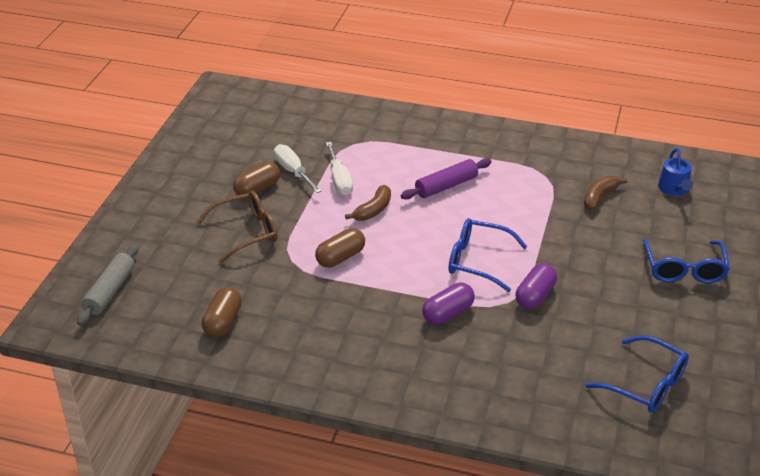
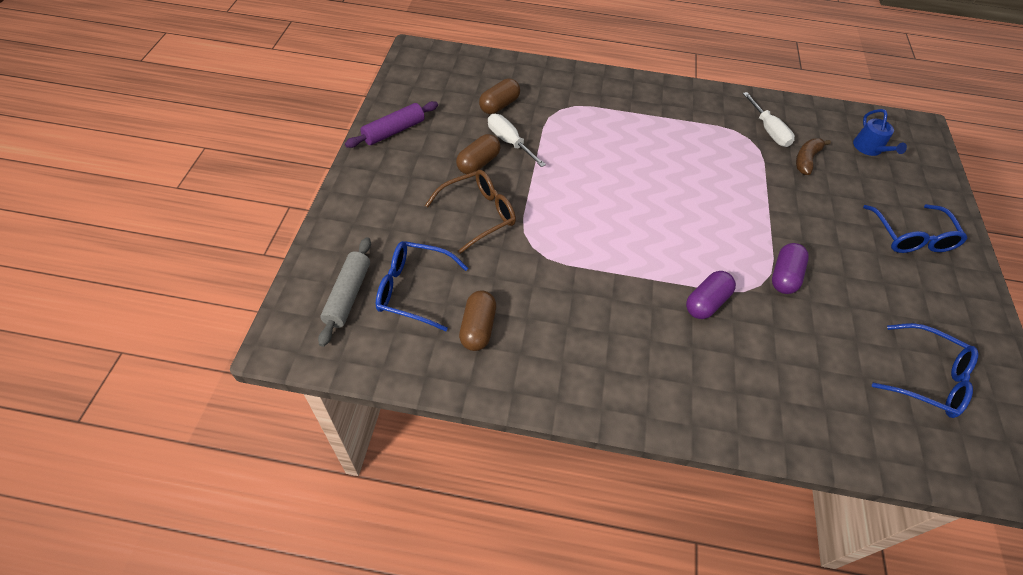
camera: 10 degrees left, 15 degrees up
(339, 180) = (557, 150): white screwdriver -> white screwdriver (768, 130)
(340, 257) = (581, 240): brown capsule -> brown capsule (499, 105)
(373, 210) = (598, 183): brown banana -> none
(446, 186) = (661, 153): purple rolling pin -> purple rolling pin (393, 131)
(477, 261) = (716, 237): blue glasses -> blue glasses (413, 289)

